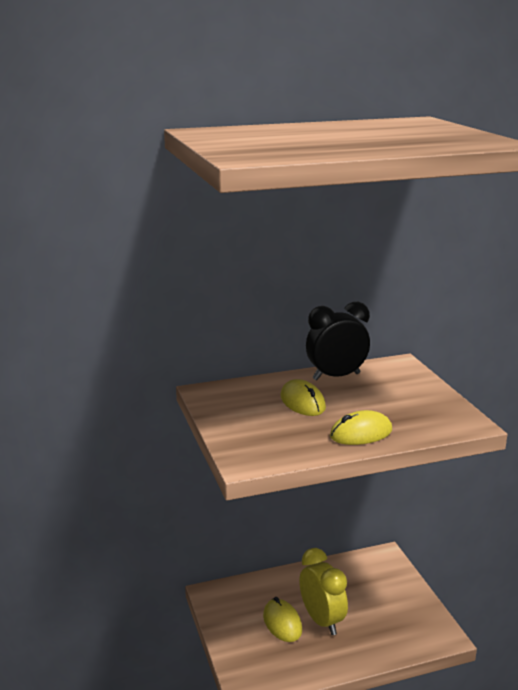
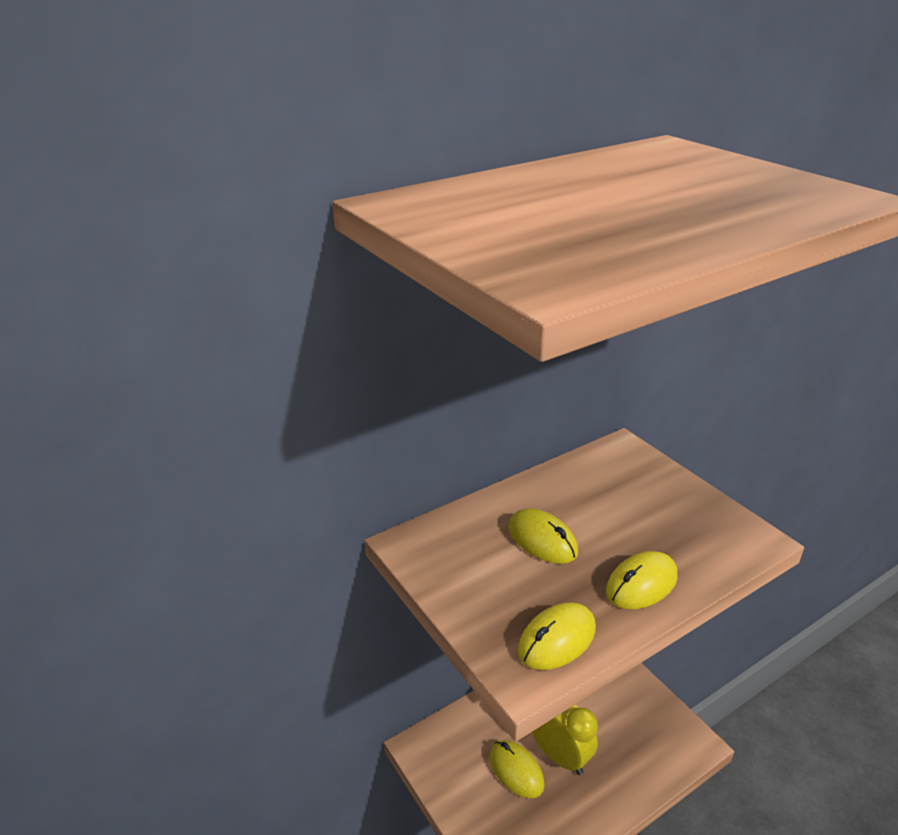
camera: 15 degrees left, 10 degrees up
(279, 450) = (557, 639): none -> yellow mouse
(336, 376) = (560, 484): black clock -> none

